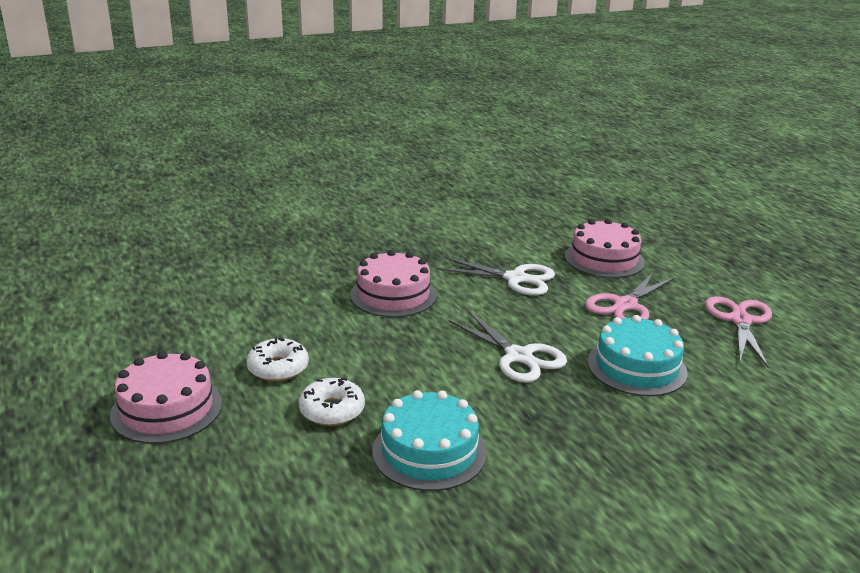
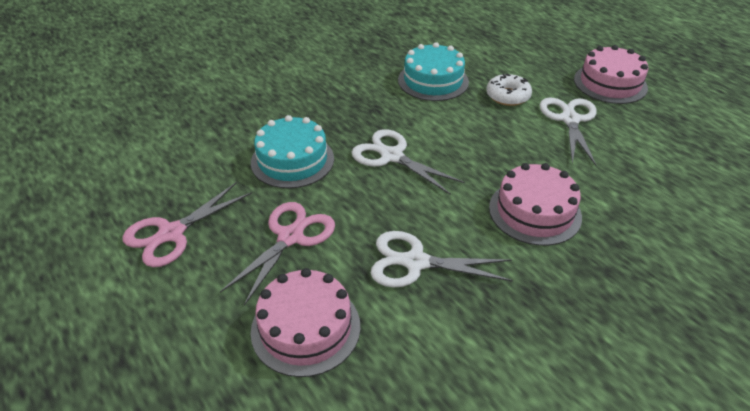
camera: 170 degrees right, 15 degrees up
(278, 368) = (569, 119): white donut -> white scissors
(740, 321) = (172, 233): pink scissors -> pink scissors turned 45 degrees clockwise

